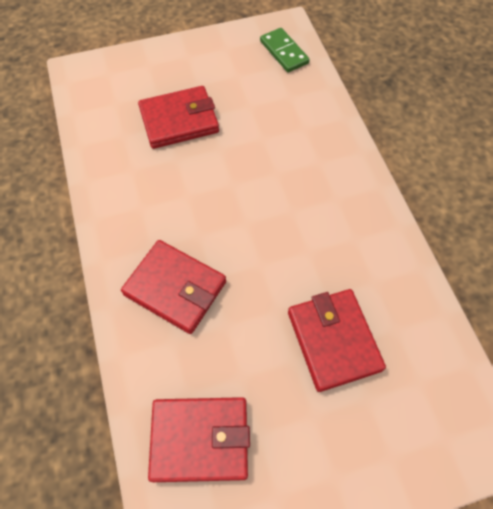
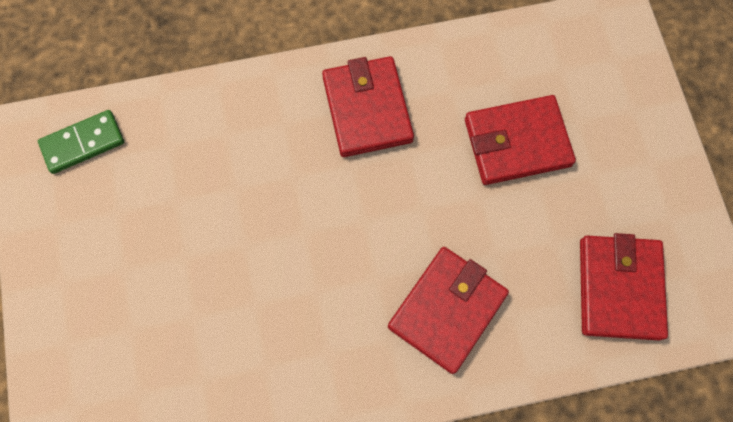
camera: 85 degrees left, 10 degrees up
(179, 120) = (187, 298): red wallet -> red wallet (367, 109)

